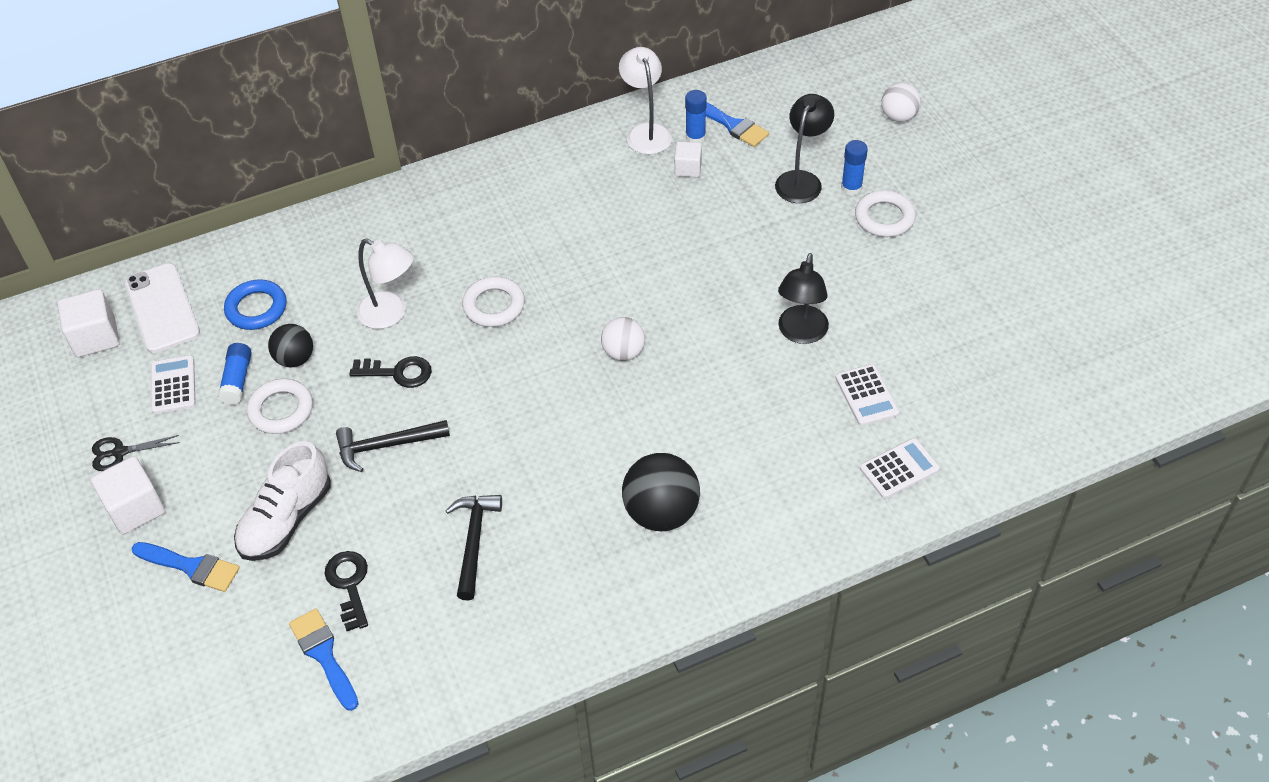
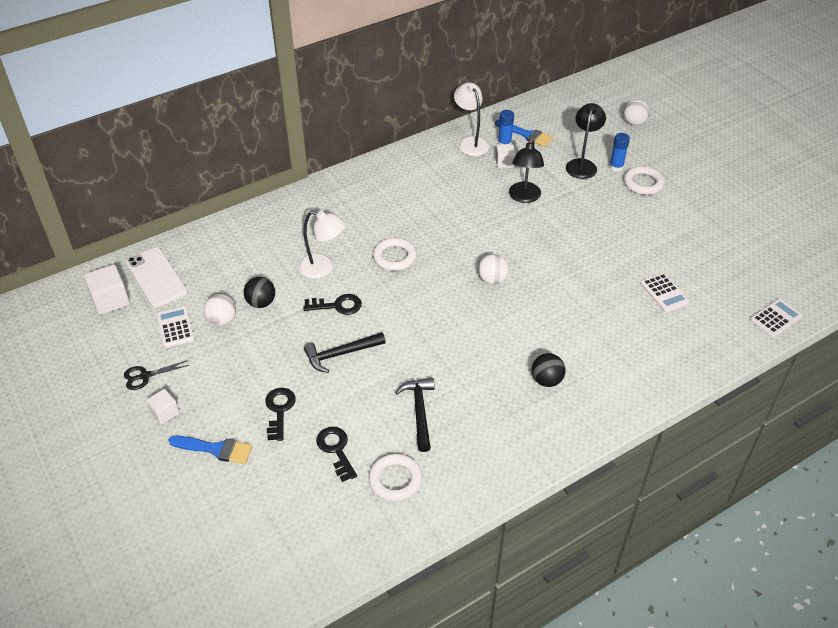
camera: 10 degrees left, 5 degrees down
(135, 508) = (165, 413): white cube -> white cube, size x0.62
(237, 380) = (222, 320): blue glue stick -> white ball
(256, 308) = (225, 272): blue ring -> none
(281, 410) = (258, 337): white ring -> white ring (395, 480)
(286, 519) = (279, 410): white shoe -> black key
(324, 655) = (329, 500): blue brush -> none
(661, 513) = (546, 380): black ball -> black ball, size x0.61
(801, 333) = (609, 258): black lamp -> black lamp (524, 197)
(899, 469) = (700, 337): white calculator -> white calculator (775, 318)

